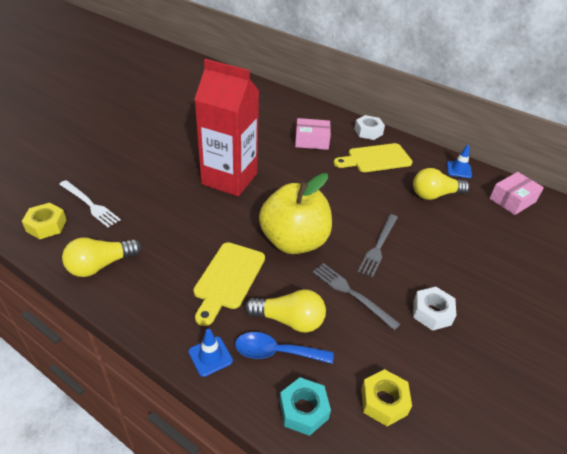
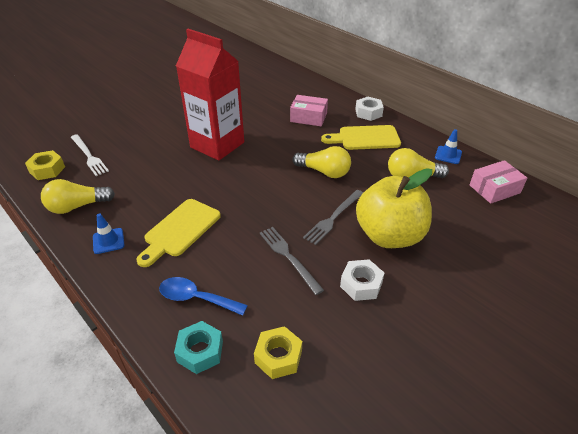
camera: 15 degrees right, 0 degrees up
(210, 356) = (137, 293): blue traffic cone -> blue traffic cone (108, 241)
(289, 320) = (220, 272): yellow light bulb -> yellow light bulb (324, 172)
(294, 241) = (253, 205): yellow apple -> yellow apple (389, 235)

